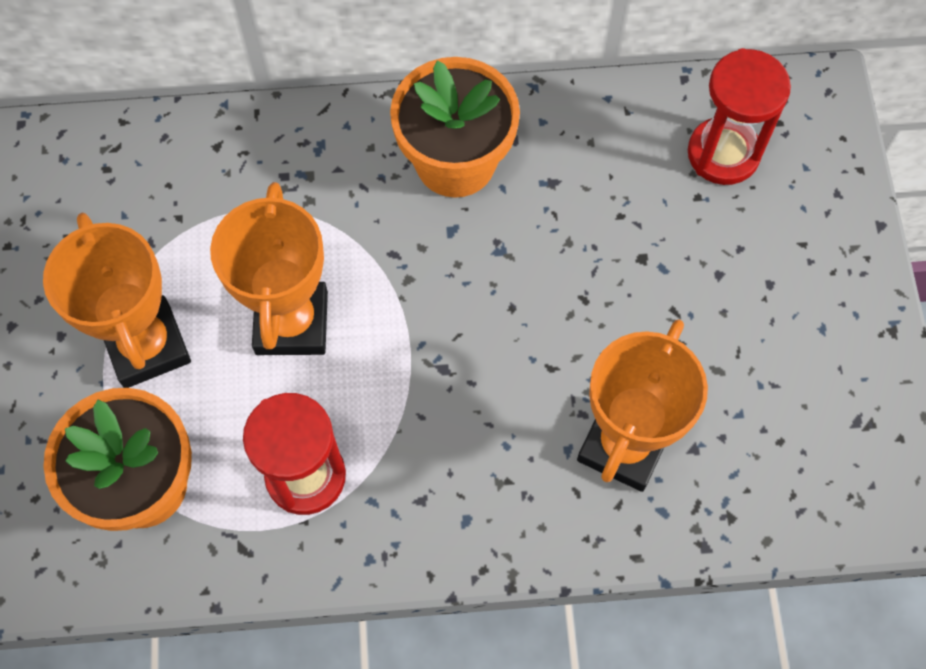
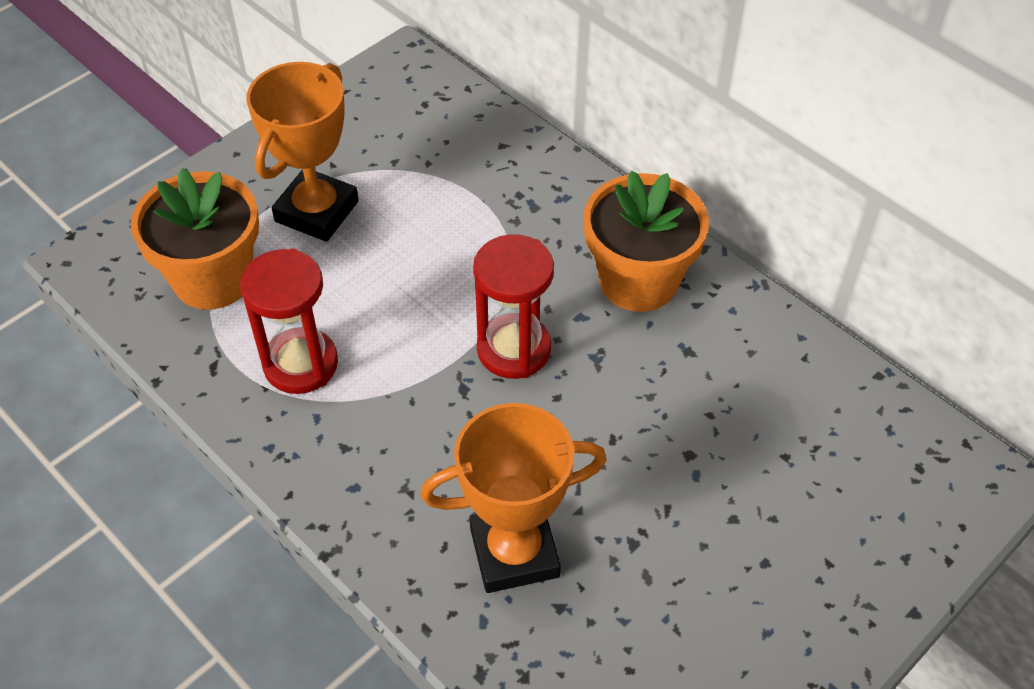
camera: 50 degrees right, 15 degrees down
(291, 323) = (411, 275): orange trophy -> none
(723, 154) = (844, 447): red hourglass -> red hourglass (514, 349)

